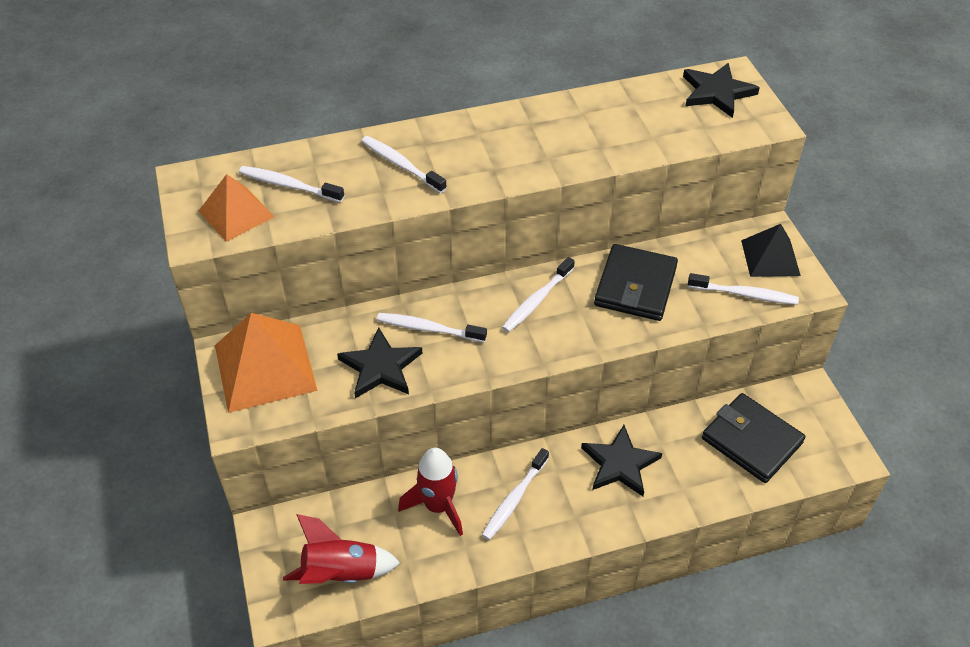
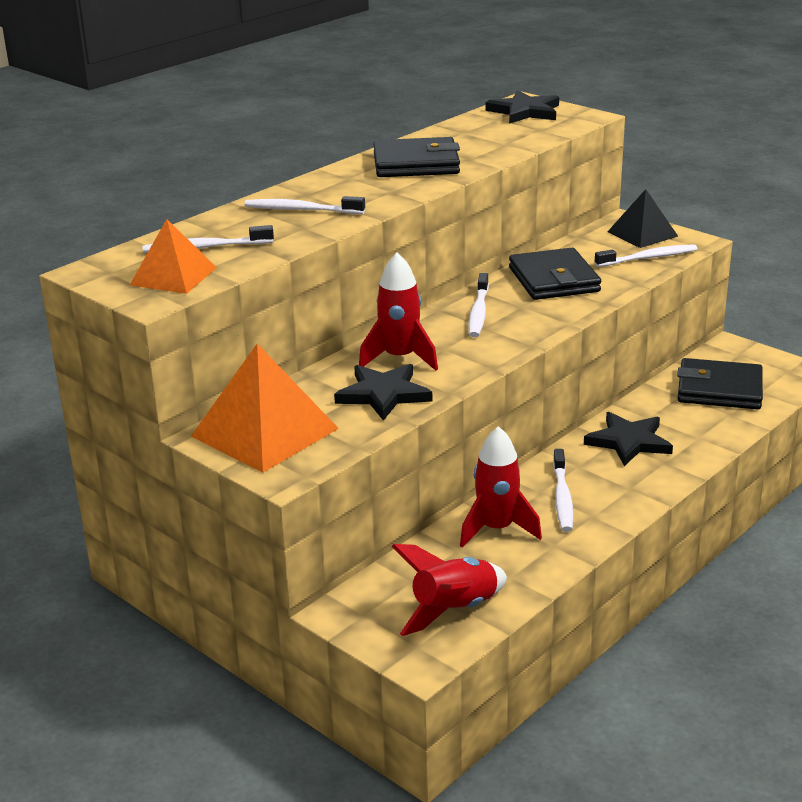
camera: 30 degrees left, 20 degrees down
(428, 329) = (400, 358): white toothbrush -> red rocket
(549, 136) = (416, 164): none -> black wallet

